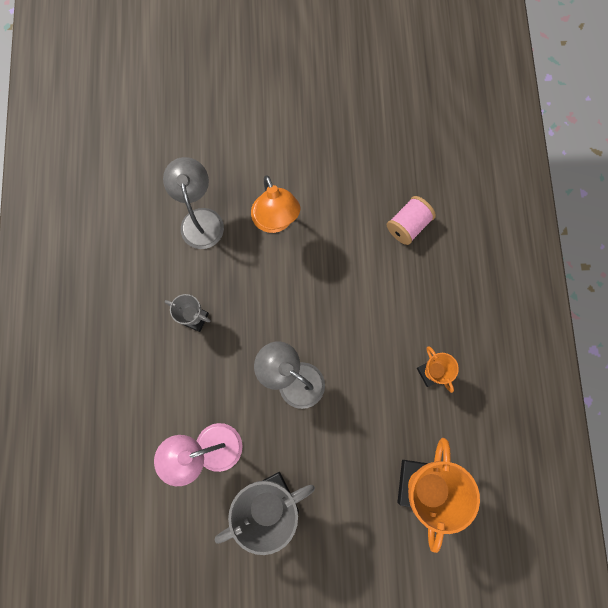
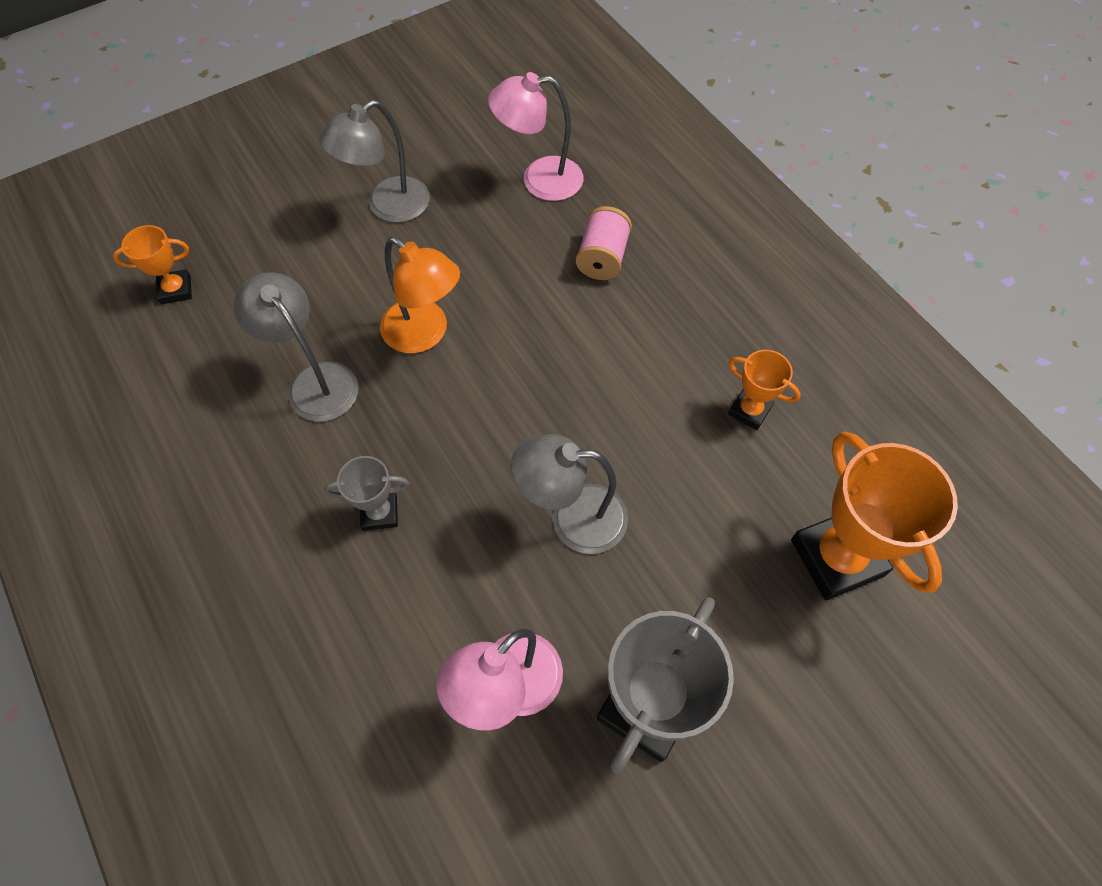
camera: 30 degrees left, 15 degrees down
(154, 117) = (176, 290): none -> orange trophy
(301, 120) = (388, 207): none -> grey lamp
(403, 148) = (539, 180): none -> pink lamp

